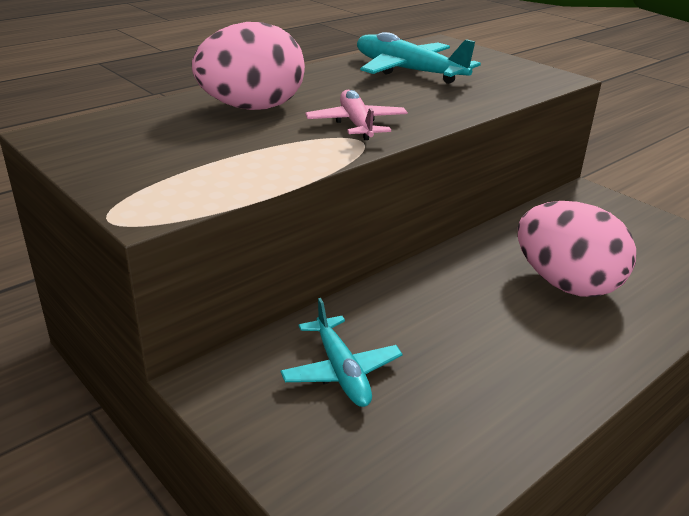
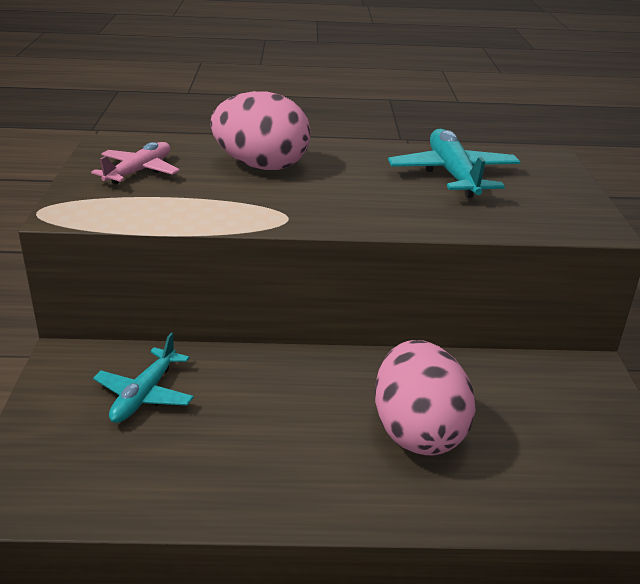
camera: 40 degrees right, 0 degrees up
(357, 124) = (310, 205): pink plane -> pink plane (139, 171)

